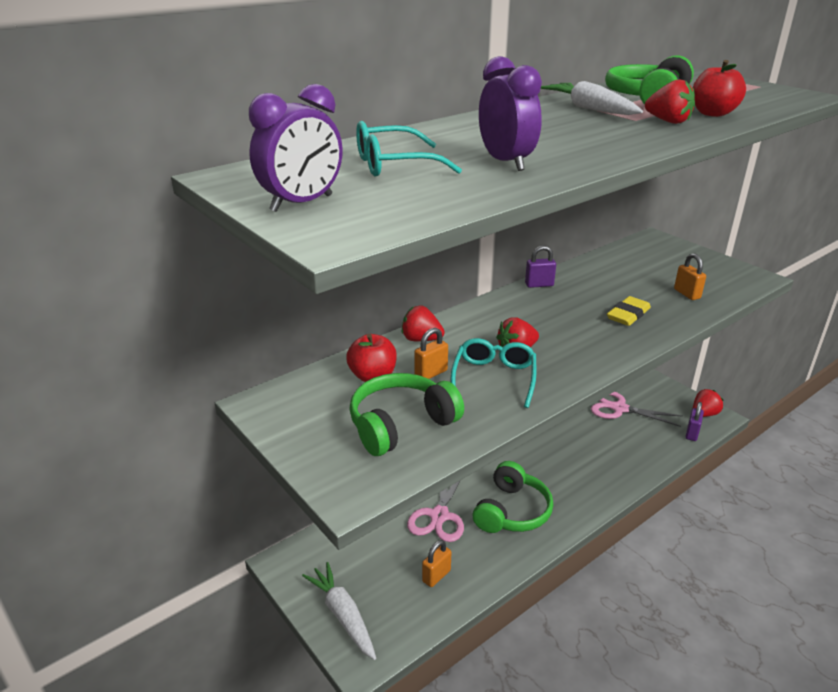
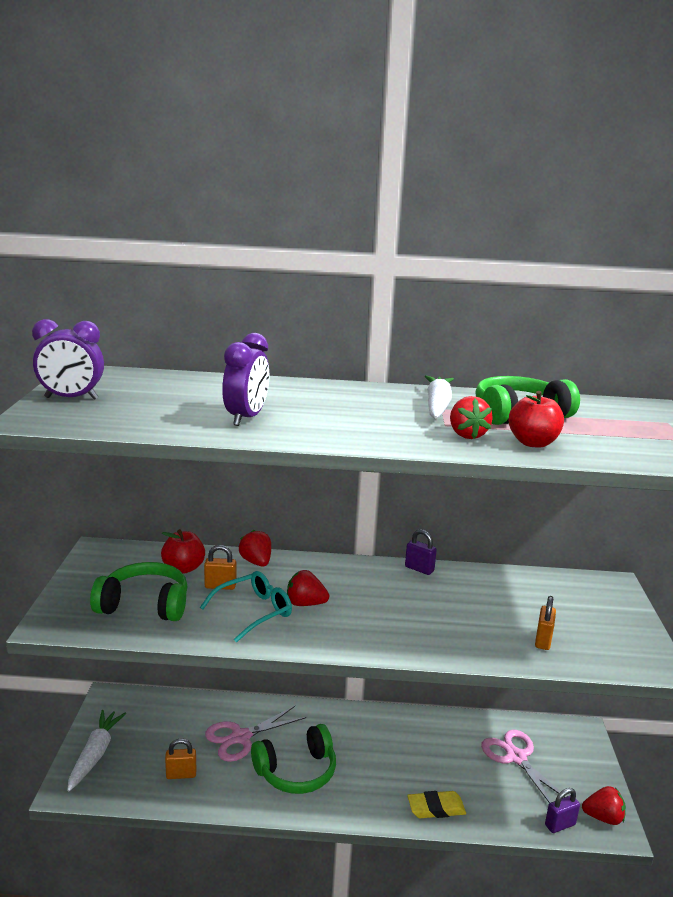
camera: 40 degrees right, 10 degrees down
(394, 165) = (180, 396): turquoise glasses -> none
(628, 315) = (449, 627): yellow eraser -> yellow eraser (436, 808)

